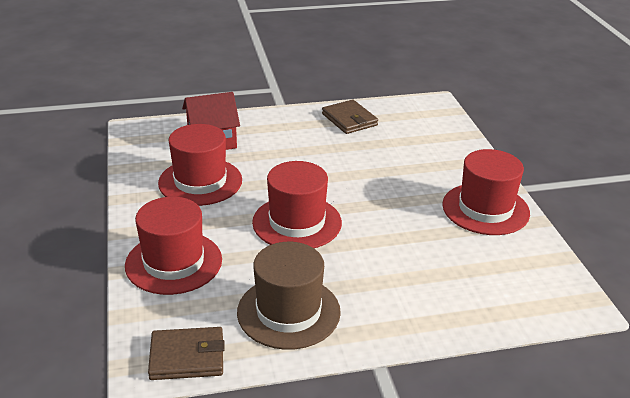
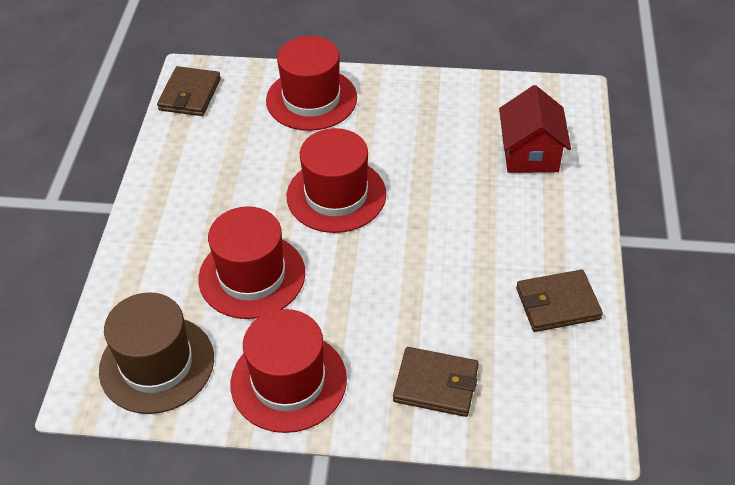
camera: 110 degrees right, 15 degrees up
(200, 181) = (442, 133): red hat -> red hat (252, 276)
(288, 312) = (206, 161): brown hat -> brown hat (157, 364)
(441, 153) = (436, 384): none -> brown wallet

